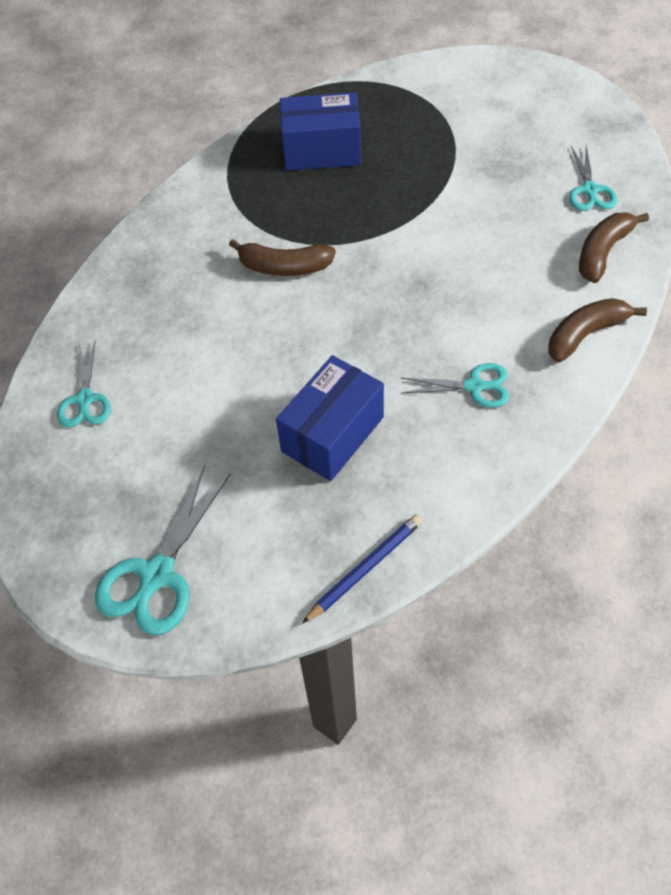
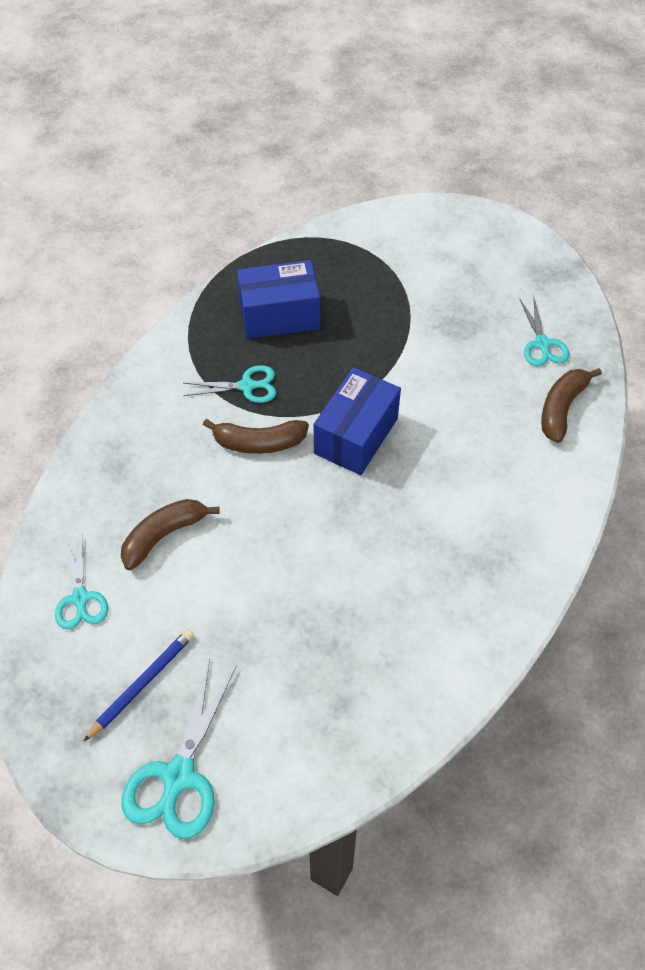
camera: 10 degrees left, 0 degrees up
(333, 434) = (329, 616): blue box -> blue box (356, 436)
(365, 568) = (378, 751): blue pencil -> blue pencil (142, 684)
(474, 386) = (458, 556): turquoise scissors -> turquoise scissors (247, 386)
(586, 334) = (555, 494): brown banana -> brown banana (164, 535)

